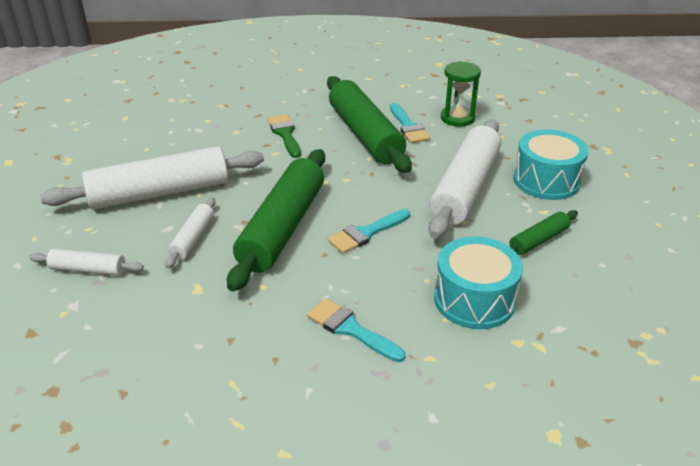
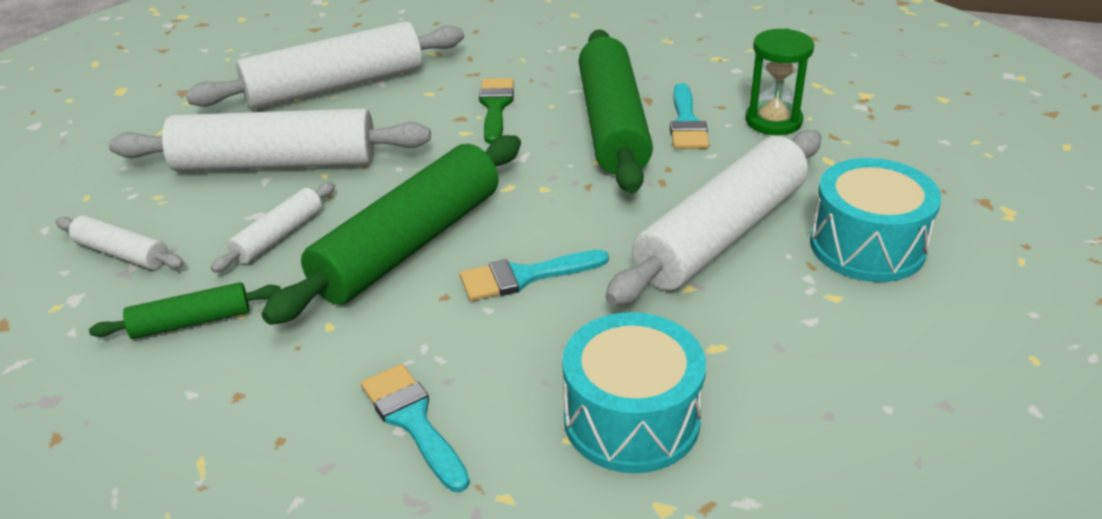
camera: 20 degrees right, 0 degrees up
(168, 136) = (335, 86): none -> white rolling pin
(538, 240) = (796, 343): green rolling pin -> green rolling pin (191, 322)

